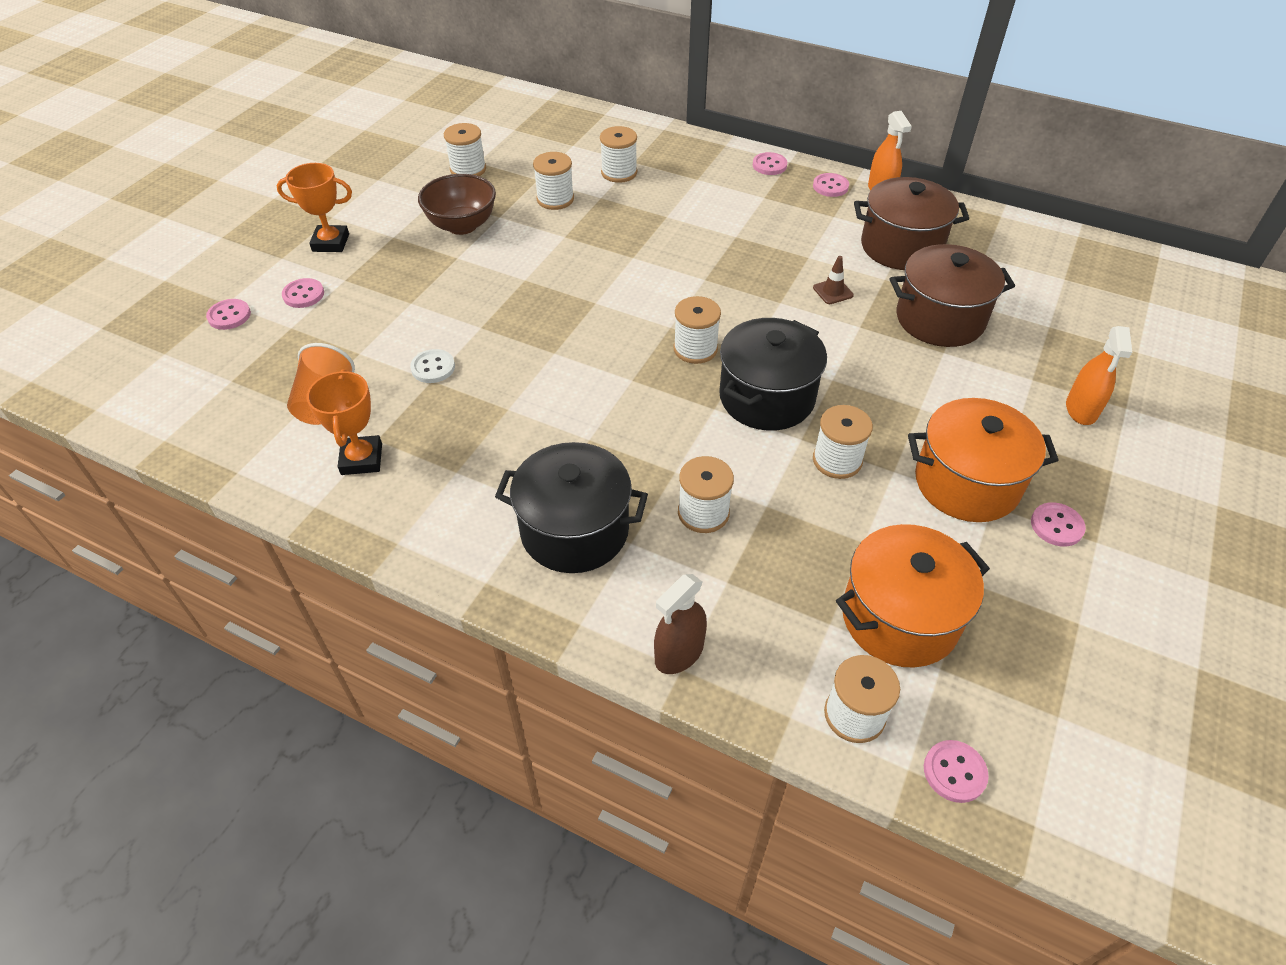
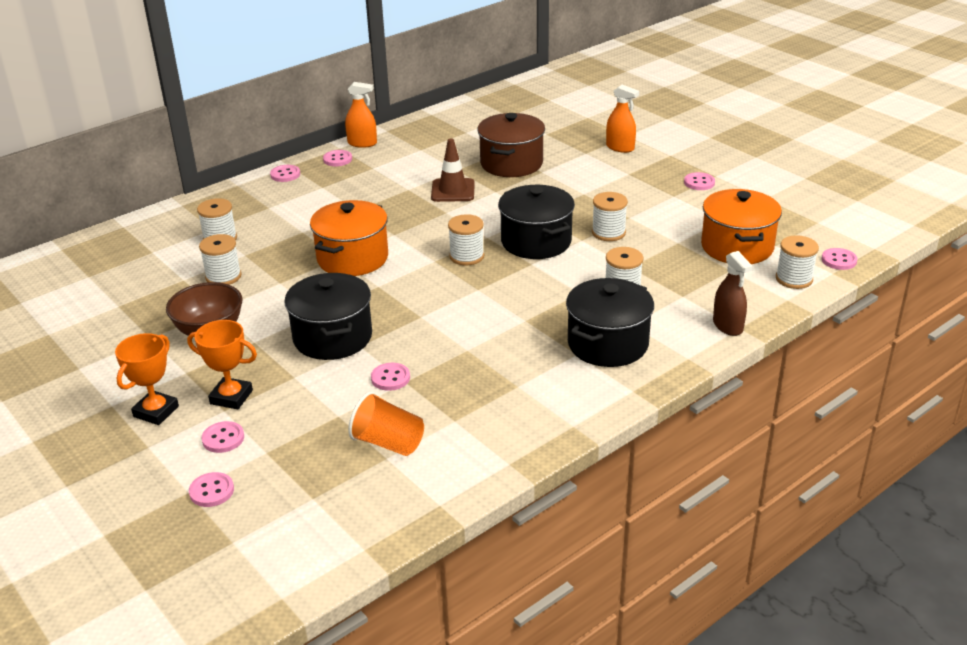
camera: 65 degrees left, 15 degrees down
(361, 459) = (472, 431): orange trophy -> orange trophy (231, 397)
(433, 368) = (390, 378): white button -> pink button
(468, 169) = (125, 313): white spool -> none
(486, 304) = (332, 337): none -> black pot
(833, 291) = (453, 191): brown traffic cone -> brown traffic cone, size x1.76
(901, 247) = (430, 154): brown pot -> none
(966, 483) = (653, 198): orange pot -> orange pot (352, 258)

